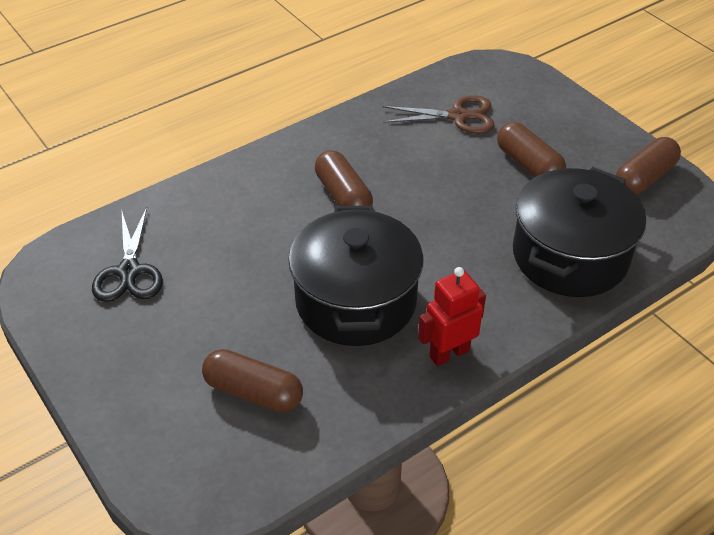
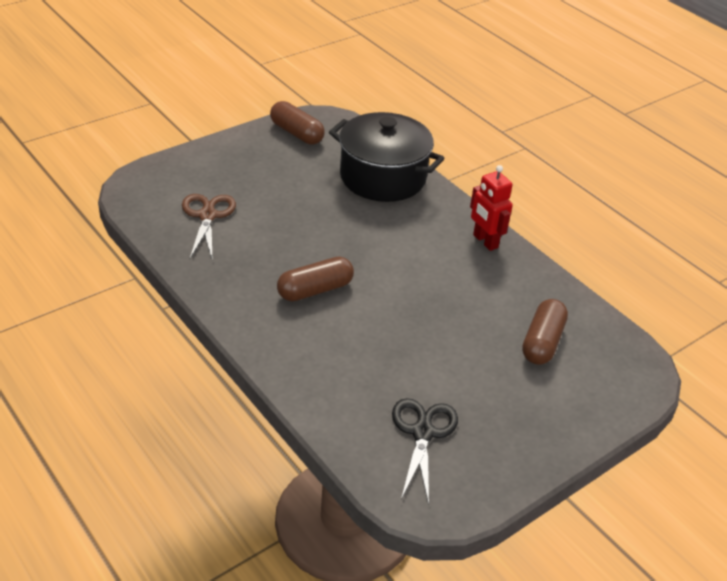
camera: 95 degrees left, 5 degrees down
(129, 271) = (422, 433): black scissors -> black scissors turned 75 degrees counterclockwise
(356, 301) = (441, 285): black pot -> none
(528, 165) = (278, 184): brown capsule -> none

